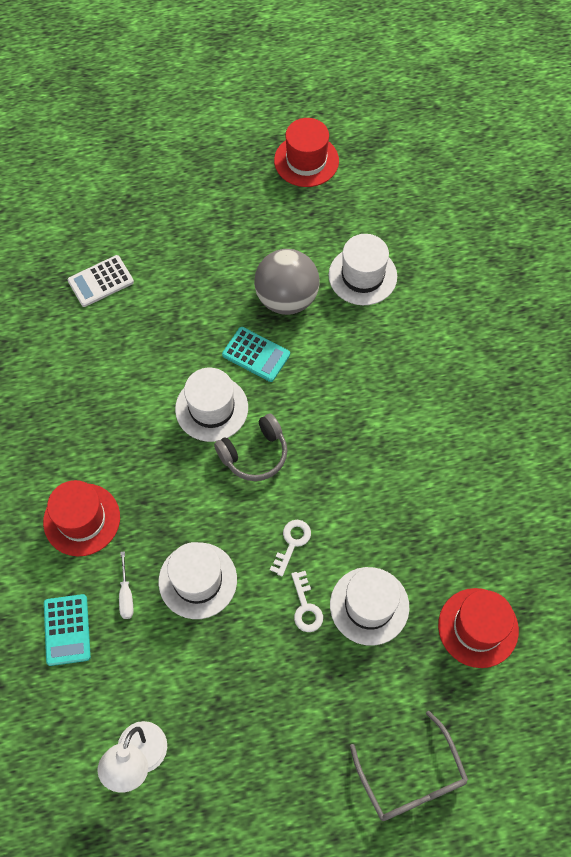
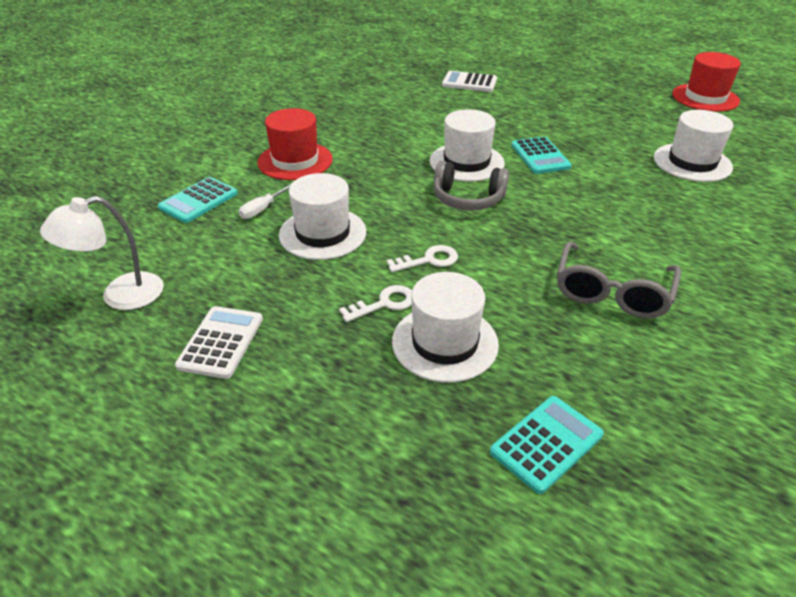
camera: 45 degrees right, 25 degrees down
(249, 728) = (221, 342): none -> white calculator
(286, 298) = (604, 144): grey ball -> none
(305, 607) = (384, 303): white key -> white key turned 150 degrees counterclockwise
(411, 778) = (301, 512): grey glasses -> grey glasses (612, 292)
(478, 627) = (546, 443): red hat -> turquoise calculator

